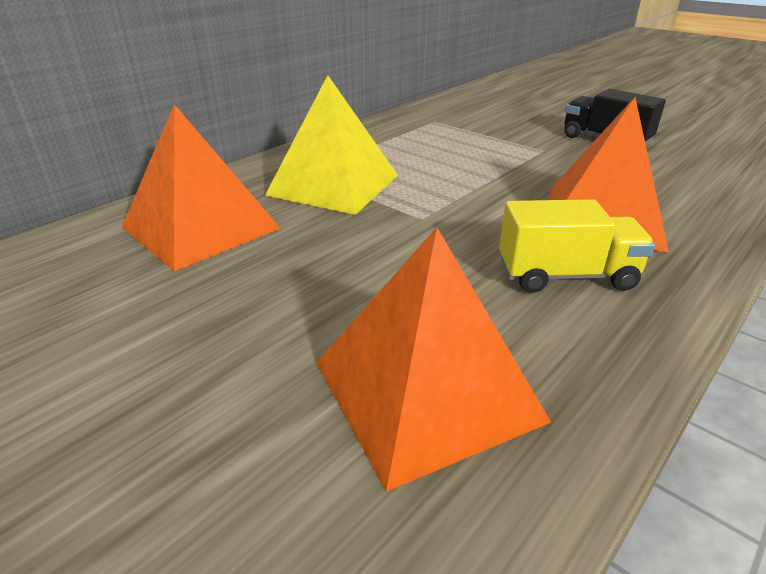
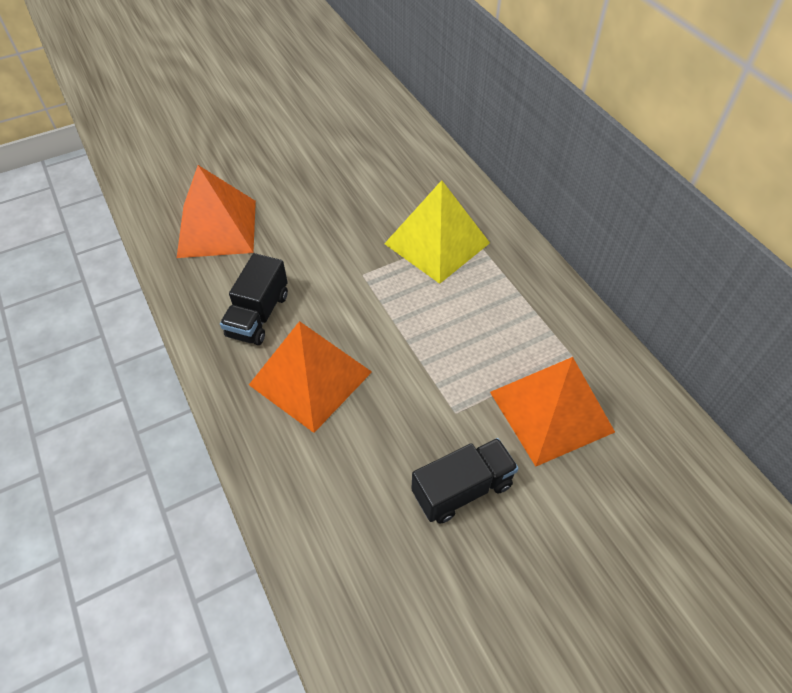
camera: 110 degrees right, 20 degrees up
(201, 227) = (400, 176): orange pyramid -> orange pyramid (551, 411)
(566, 276) = (258, 315): yellow truck -> black truck

